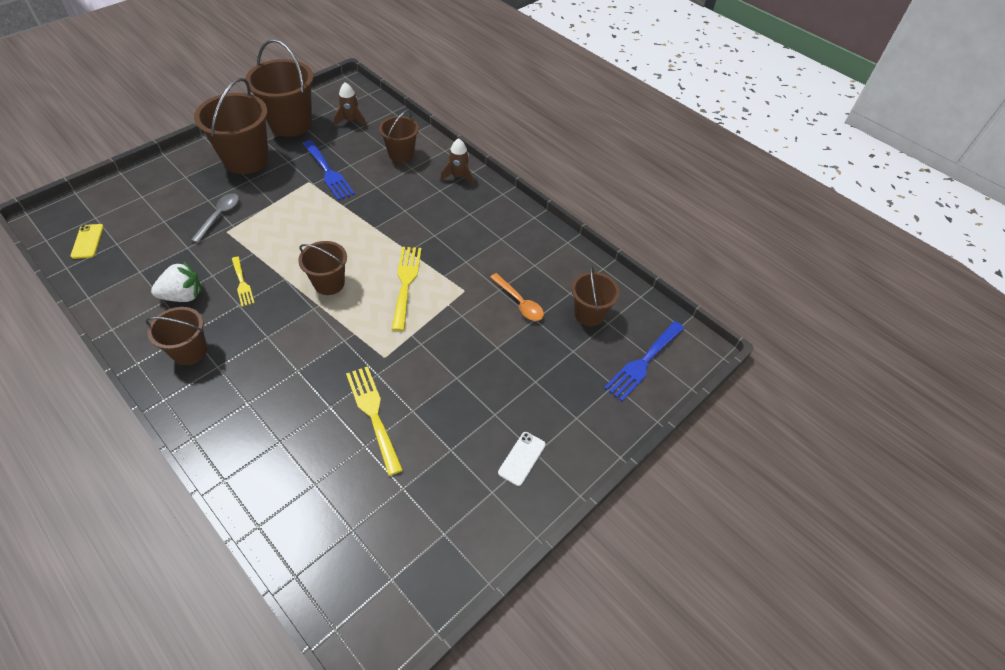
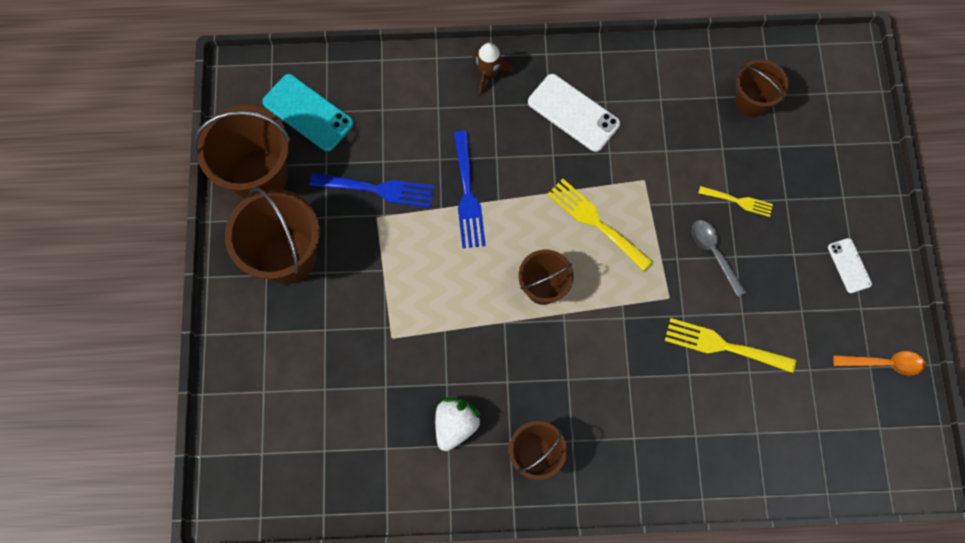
camera: 45 degrees left, 20 degrees up
(88, 241) = (297, 477): yellow phone -> none
(219, 216) = (362, 332): grey spoon -> grey spoon (714, 253)
(242, 283) = (481, 363): yellow fork -> yellow fork (739, 201)
(351, 121) = (308, 113): brown rocket -> turquoise phone
(401, 154) = (407, 102): brown bucket -> none
(475, 228) = (573, 113): none -> white phone
(519, 302) = (694, 146): orange spoon -> orange spoon (884, 363)
(643, 363) = (831, 104): blue fork -> blue fork (468, 195)

